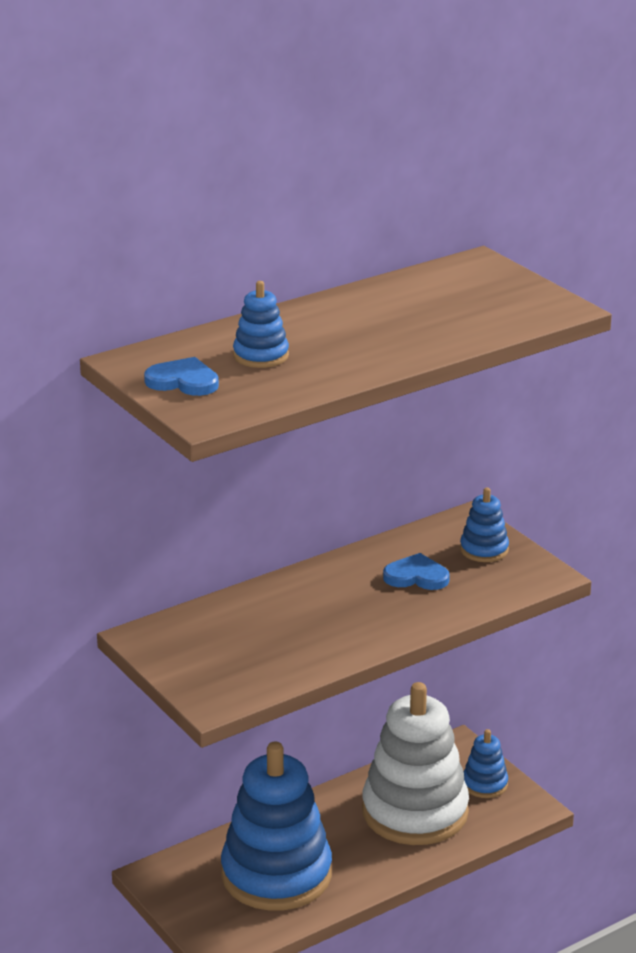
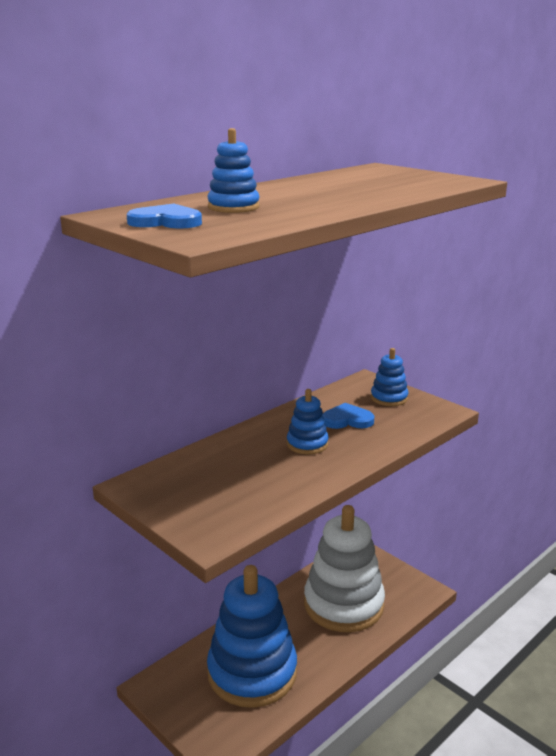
camera: 10 degrees left, 5 degrees down
(485, 784) = (386, 576): blue stacking toy -> blue stacking toy (307, 444)

